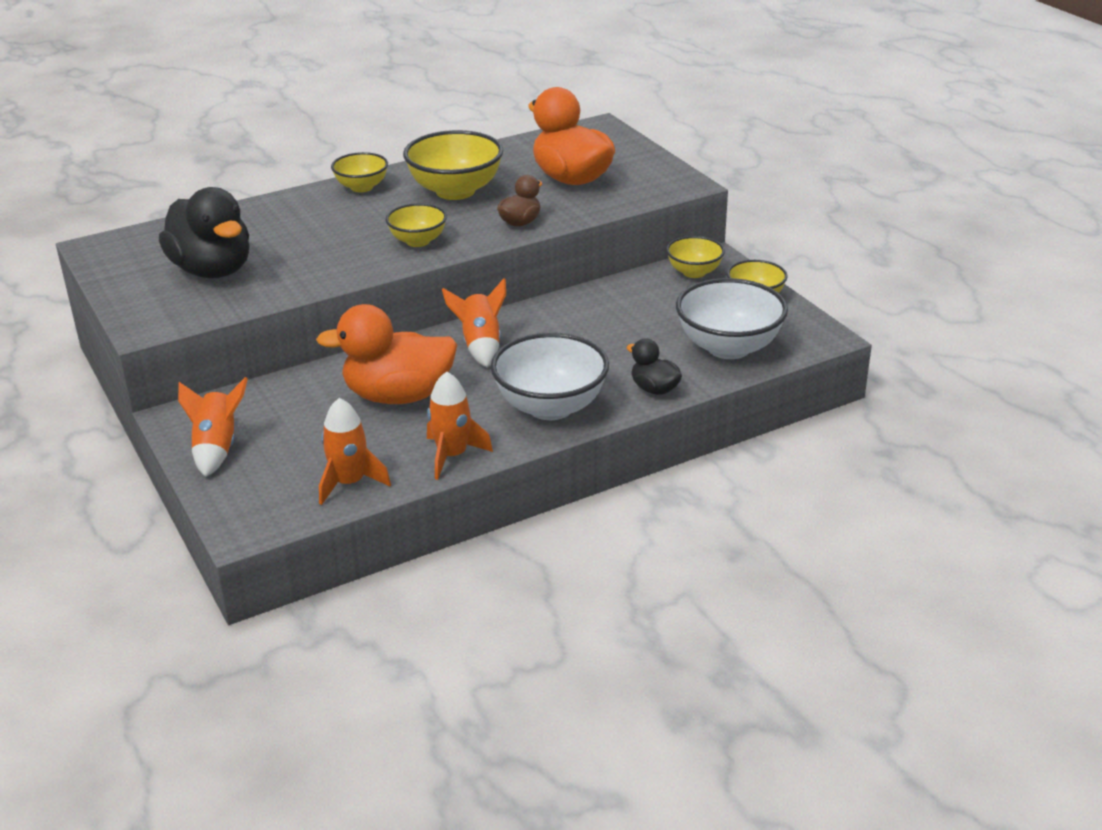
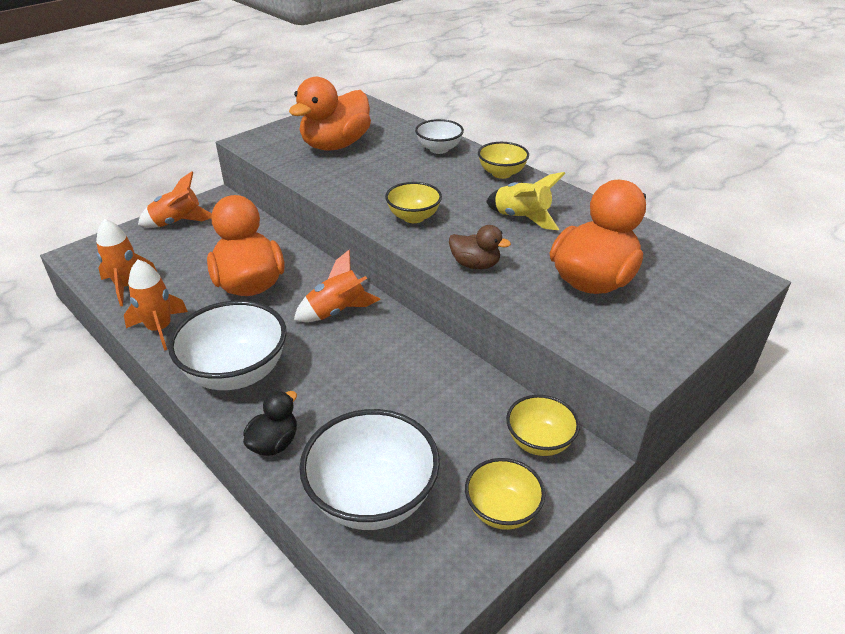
camera: 75 degrees right, 5 degrees up
(212, 270) = (335, 145): black duck -> orange duck
(278, 211) = (439, 149): none -> white bowl
(455, 191) = (521, 218): yellow bowl -> yellow rocket

